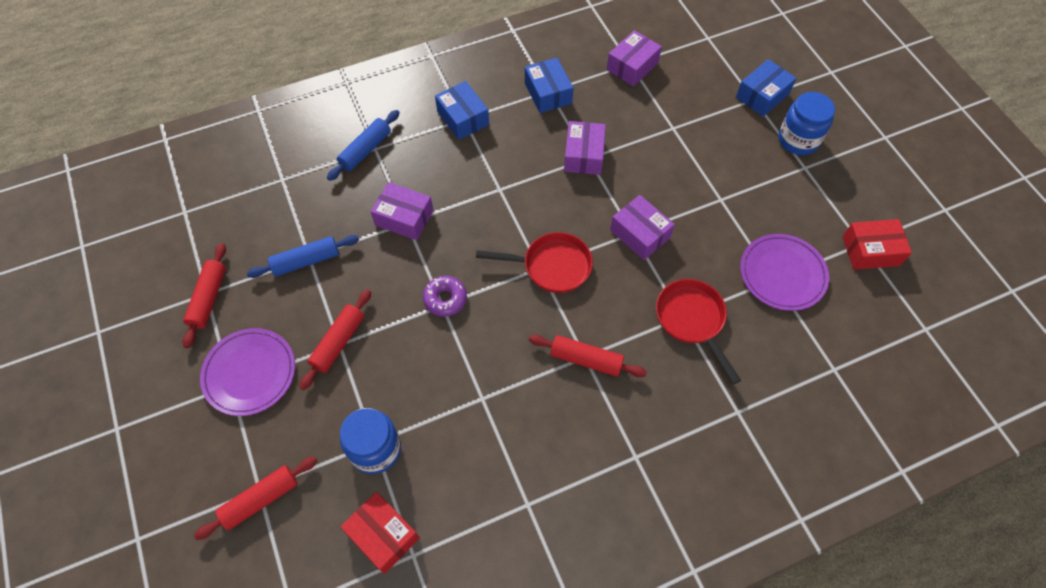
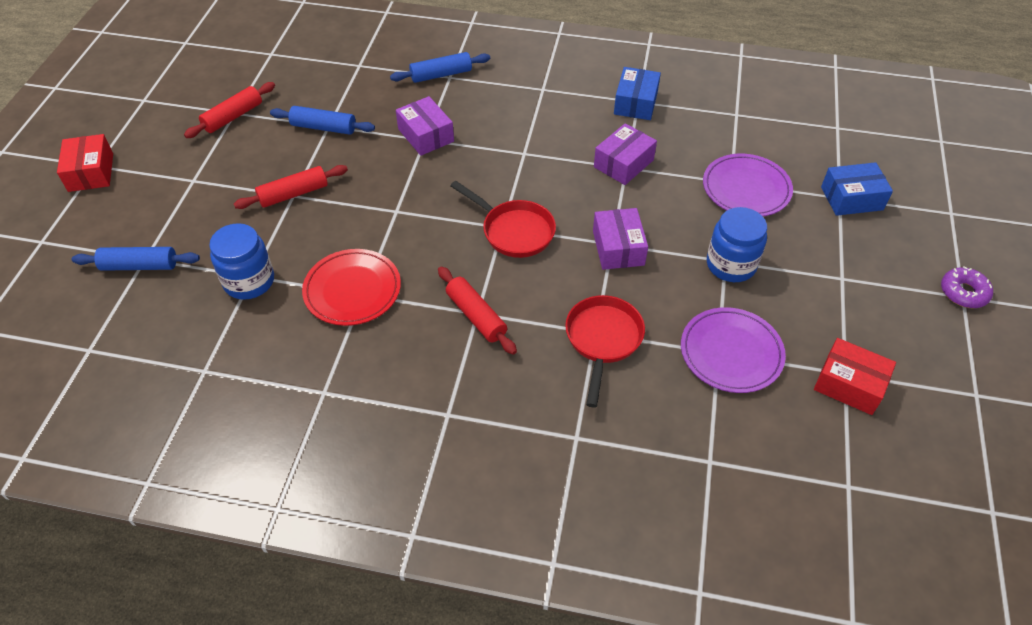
camera: 35 degrees right, 10 degrees down
(250, 373) = (213, 180): purple plate -> purple plate (746, 189)
(260, 499) = (139, 265): red rolling pin -> blue rolling pin
(383, 535) = (197, 343): red box -> red box (91, 172)
(445, 299) = (403, 208): purple donut -> purple donut (963, 292)
(463, 118) = (542, 88): blue box -> none
(470, 400) = (352, 290): none -> red plate
(632, 66) = (736, 117): purple box -> none
(798, 140) = (856, 252): blue jar -> blue jar (731, 265)

